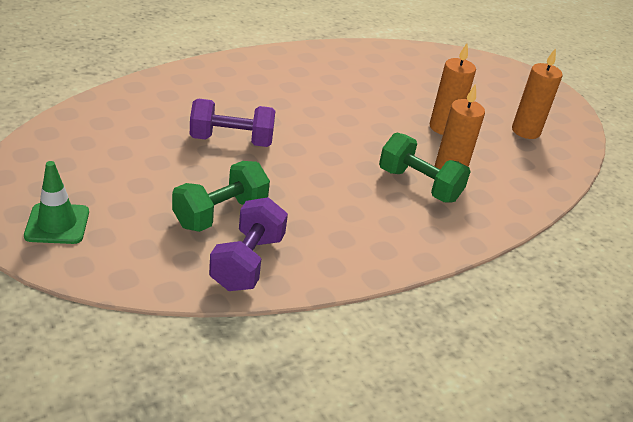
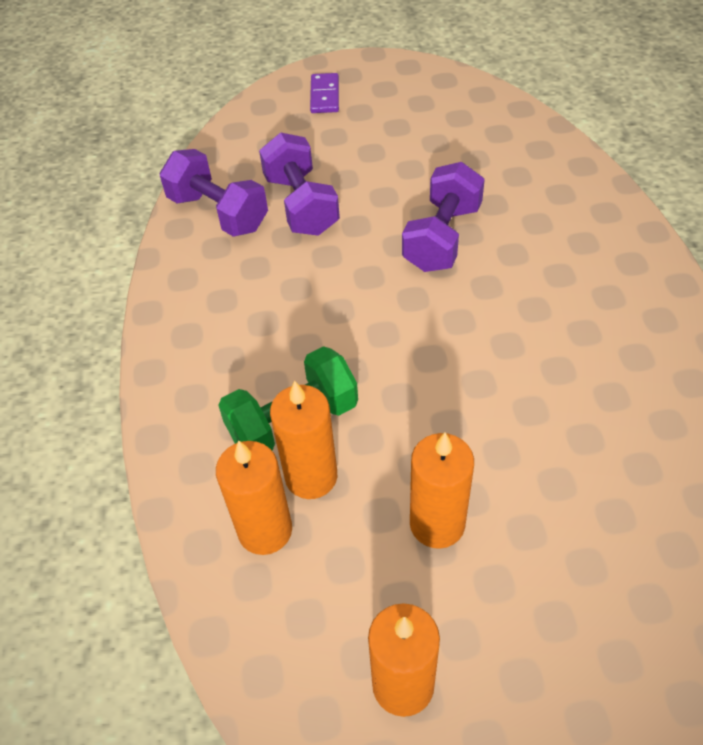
camera: 120 degrees right, 15 degrees up
(57, 224) = (325, 95): green traffic cone -> purple domino
(220, 214) = (301, 205): green dumbbell -> purple dumbbell
(492, 184) = (265, 530): none -> orange candle

